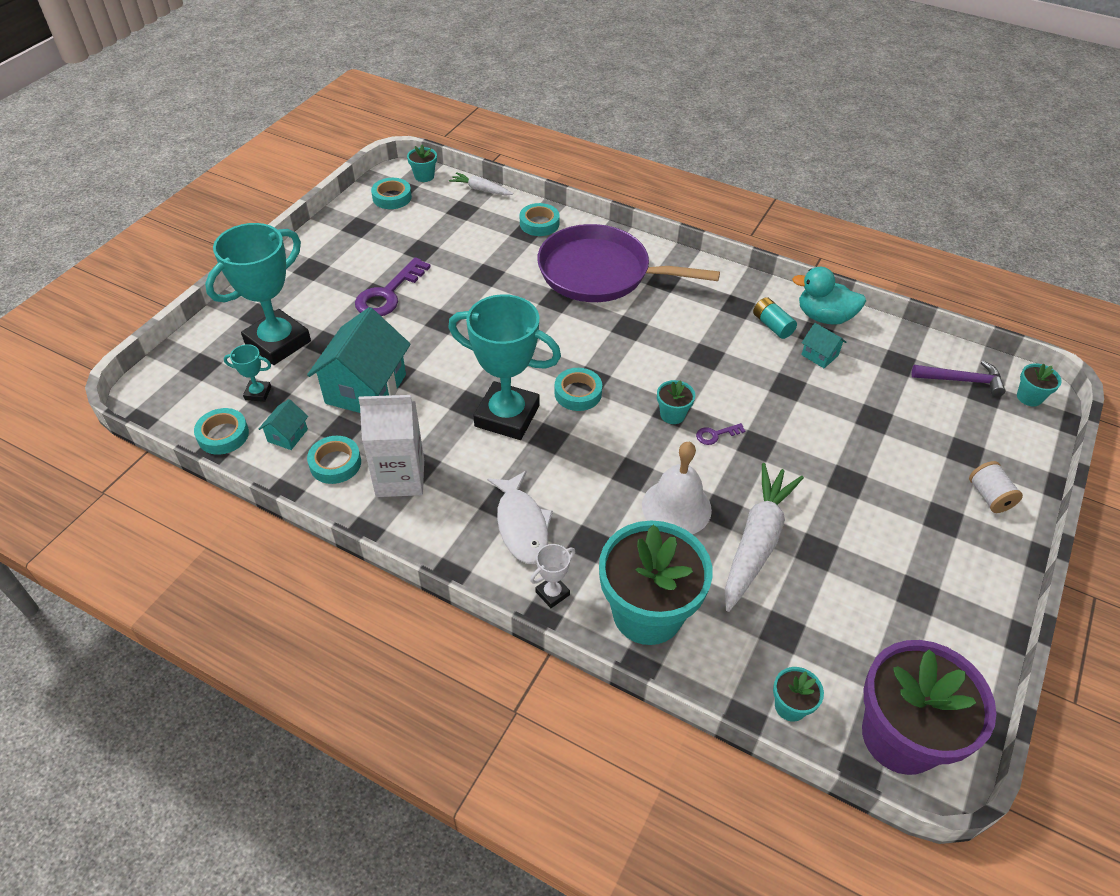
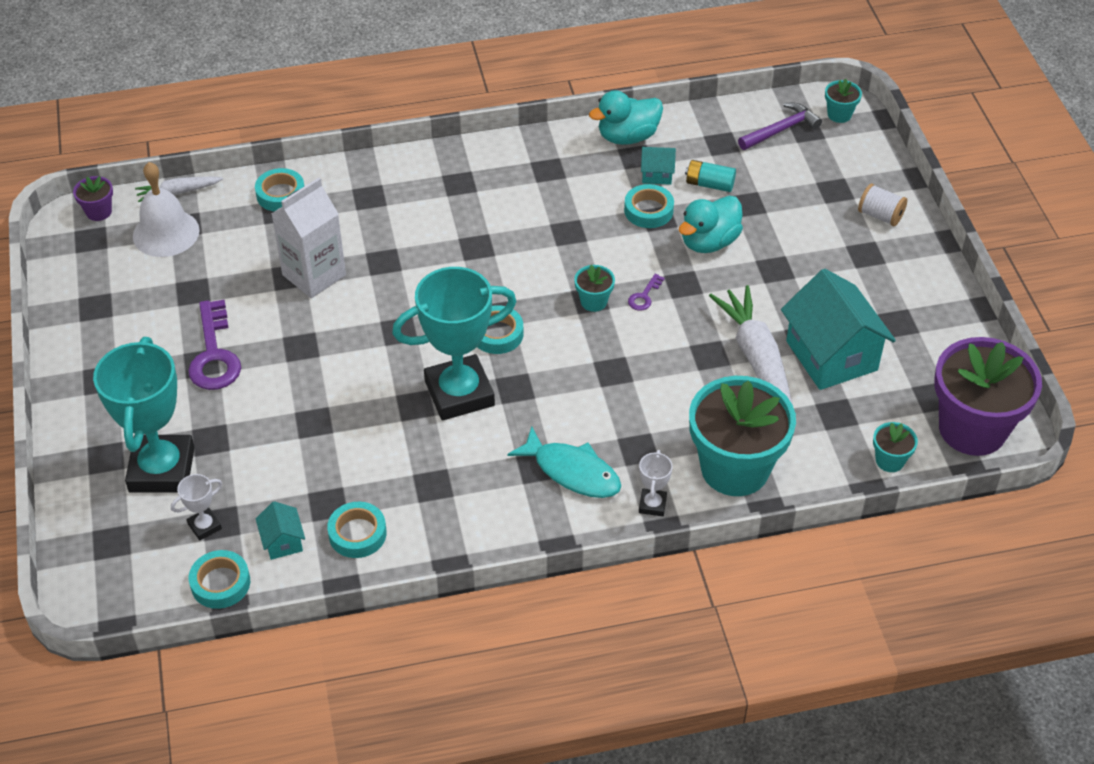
camera: 40 degrees left, 0 degrees up
(258, 393) = (204, 526): turquoise trophy -> white trophy
(366, 389) = (304, 454): turquoise house -> turquoise house (831, 355)
(392, 197) = (92, 255): turquoise tape -> turquoise tape (648, 210)
(400, 478) = (429, 506): white carton -> white carton (314, 275)
(424, 176) = (99, 212): turquoise flower pot -> purple flower pot
(521, 525) = (572, 472): white fish -> turquoise fish
(599, 273) = (394, 210): purple pan -> none
(676, 507) = (674, 375): white bell -> white bell (166, 233)
(772, 325) = (594, 170): turquoise battery -> turquoise battery (709, 184)
(811, 427) = (709, 242): none -> turquoise duck

